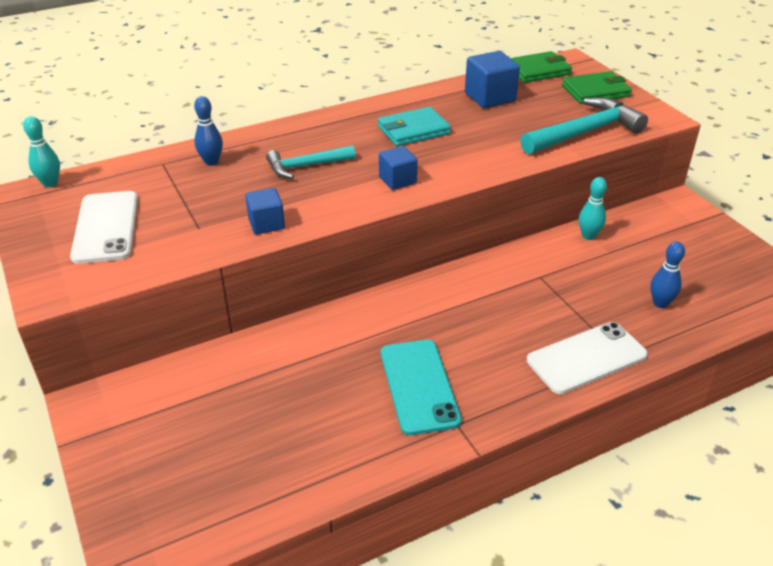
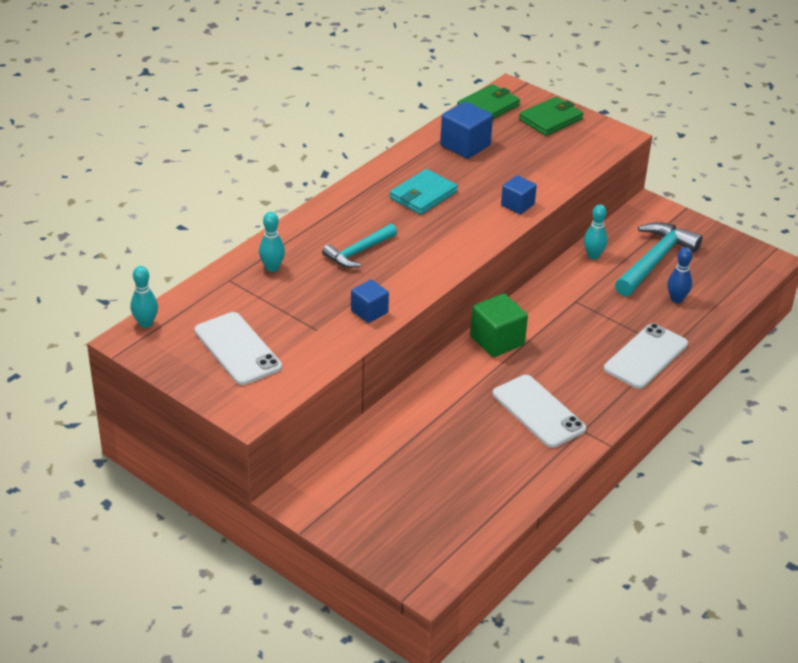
camera: 25 degrees left, 0 degrees up
(211, 162) = (272, 268): blue bowling pin -> turquoise bowling pin
(397, 180) = (445, 246): blue cube -> blue cube (517, 205)
(419, 386) = (538, 411): turquoise phone -> white phone
(426, 296) = (497, 341): none -> green cube
(584, 132) = (566, 165): turquoise hammer -> turquoise hammer (654, 261)

